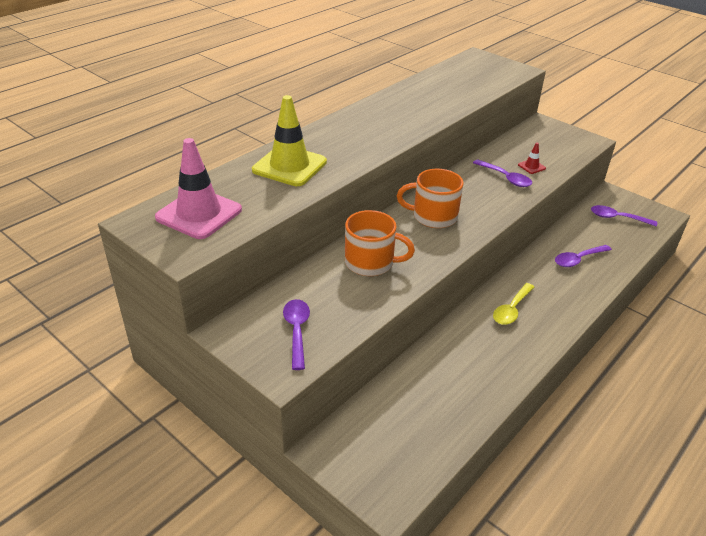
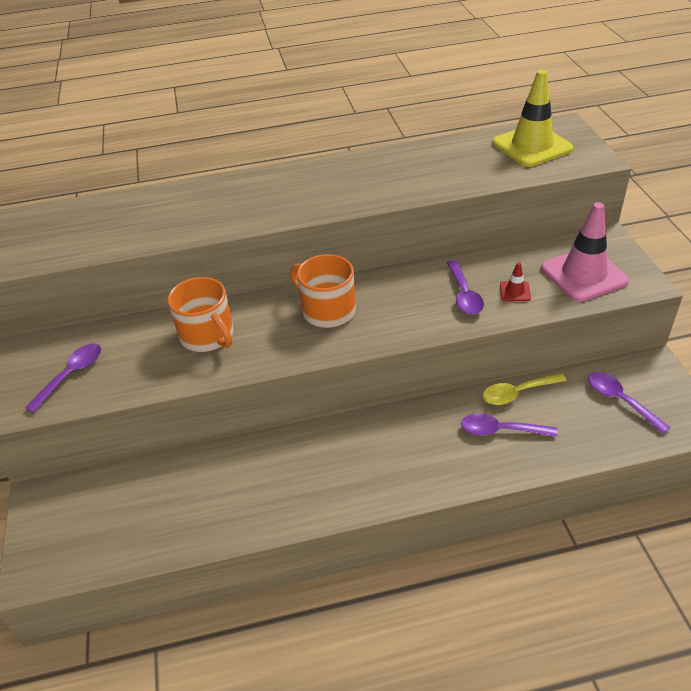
camera: 40 degrees right, 5 degrees up
(199, 214) = (60, 229): pink traffic cone -> pink traffic cone (583, 274)
(289, 166) = (188, 206): yellow traffic cone -> yellow traffic cone (532, 146)
(511, 309) = (353, 452): yellow spoon -> yellow spoon (517, 393)

